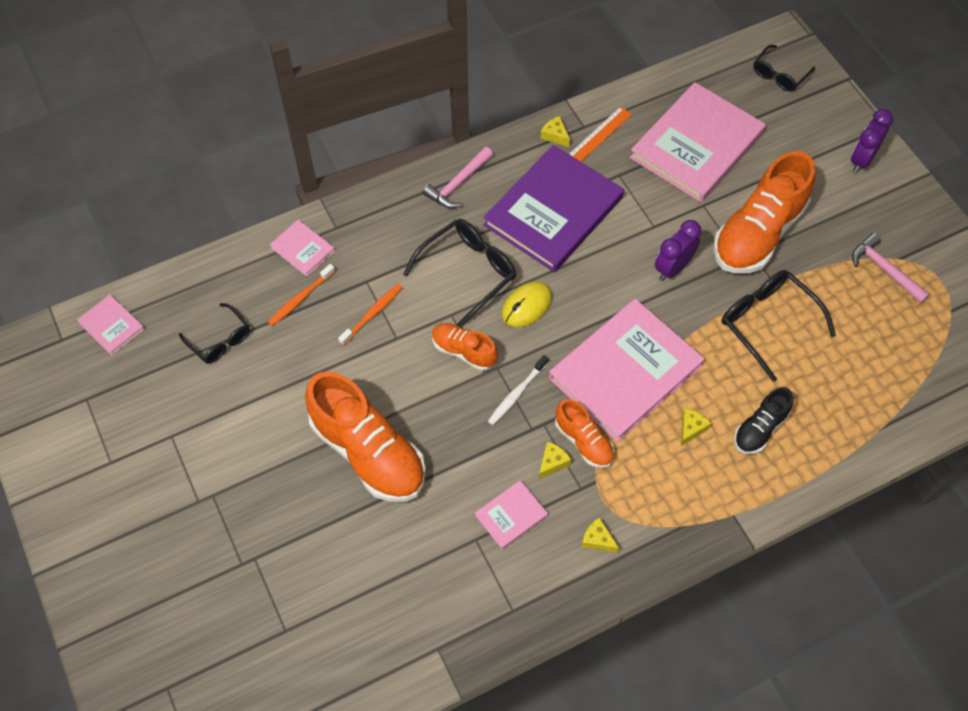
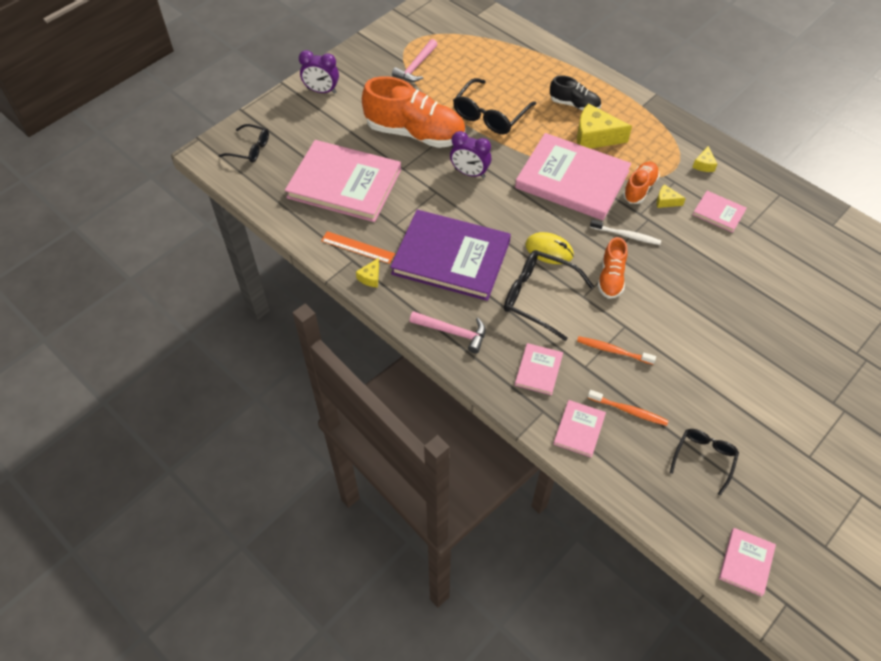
camera: 110 degrees left, 5 degrees down
(368, 452) = (730, 310): orange shoe -> none
(381, 240) = (538, 370): none -> pink book
(691, 429) = (595, 137): yellow cheese -> yellow cheese, size x2.06

